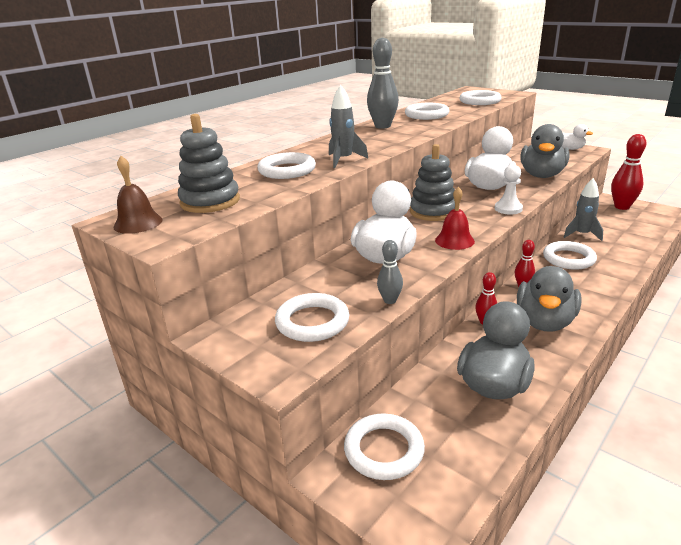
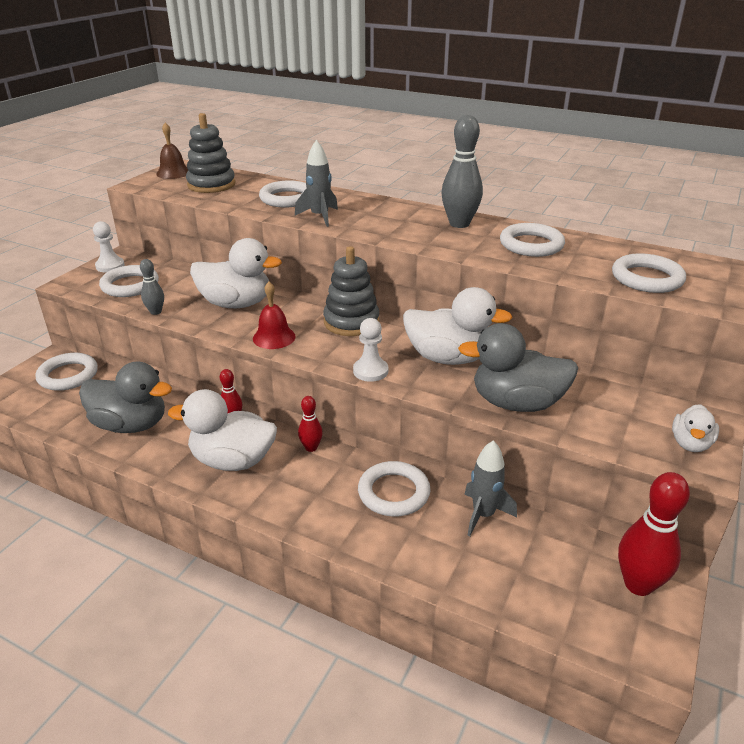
camera: 75 degrees right, 5 degrees up
(242, 342) = (110, 266): none -> white pawn
(544, 322) = (232, 460): grey duck -> white duck

